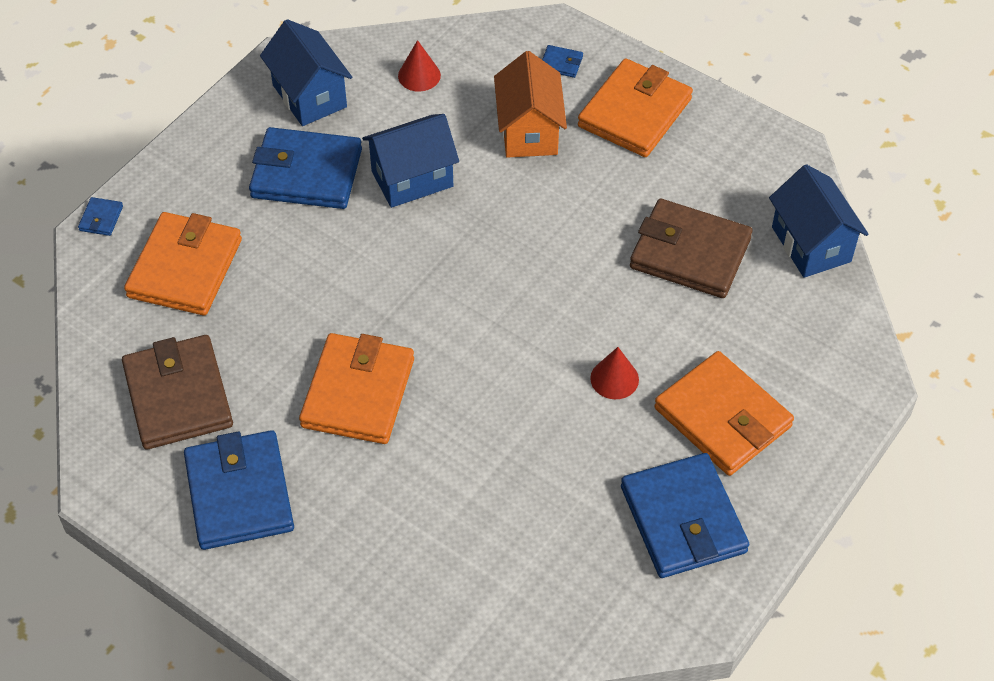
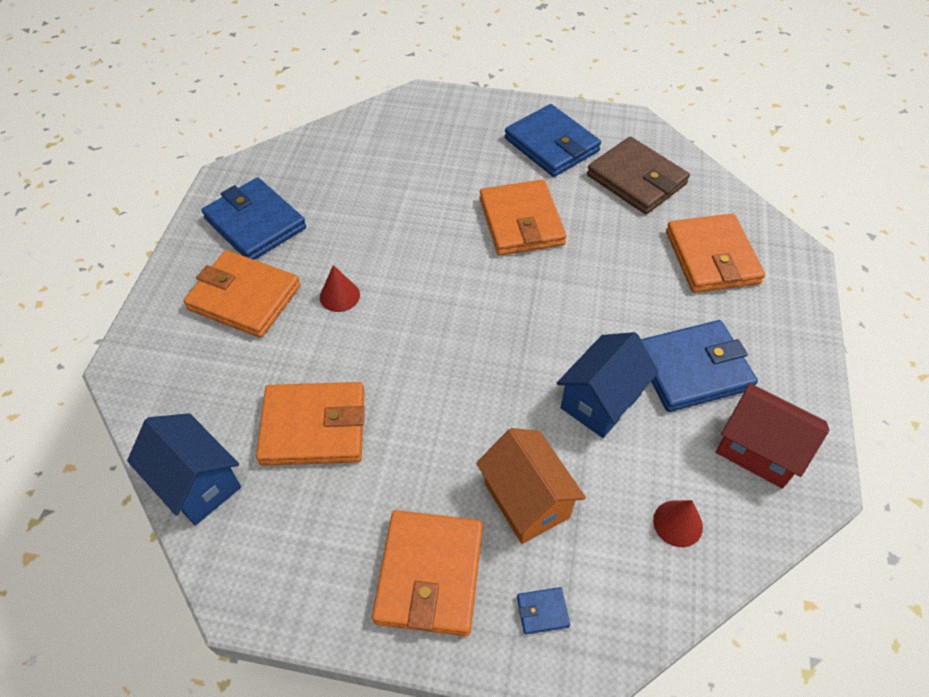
camera: 155 degrees right, 0 degrees up
(101, 218) = (808, 269): blue wallet -> none
(309, 96) = (758, 450): blue house -> red house
(690, 253) = (314, 427): brown wallet -> orange wallet

